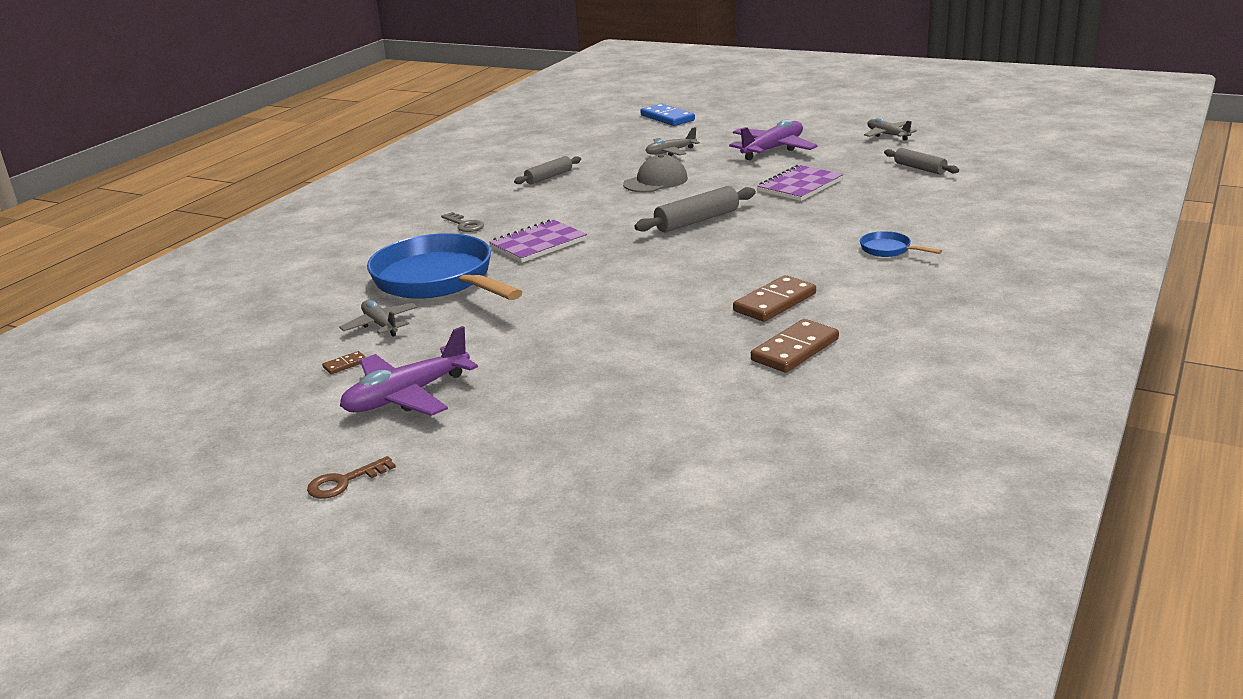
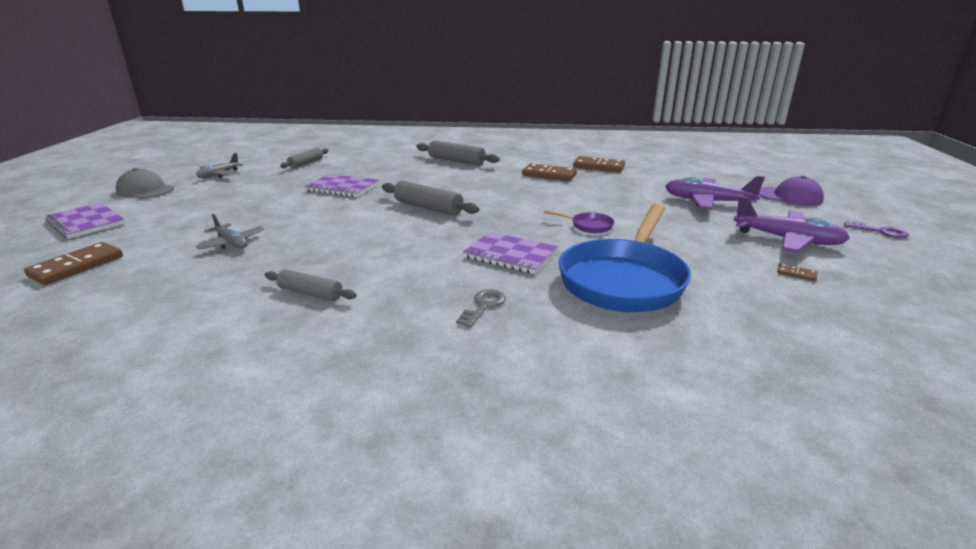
camera: 115 degrees left, 0 degrees up
(344, 482) = (880, 231): brown key -> purple key
(381, 325) = (727, 280): grey plane -> none
(521, 474) = (789, 196): none -> purple cap
(567, 290) = (588, 226): none -> purple pan
(655, 181) = (330, 235): grey cap -> grey cap (145, 190)
(667, 118) = (77, 266): blue domino -> brown domino
(763, 109) = (86, 223): none -> purple notebook
(772, 149) = (242, 204): purple plane -> purple plane (708, 202)
(889, 250) = (456, 161): blue pan -> grey rolling pin

